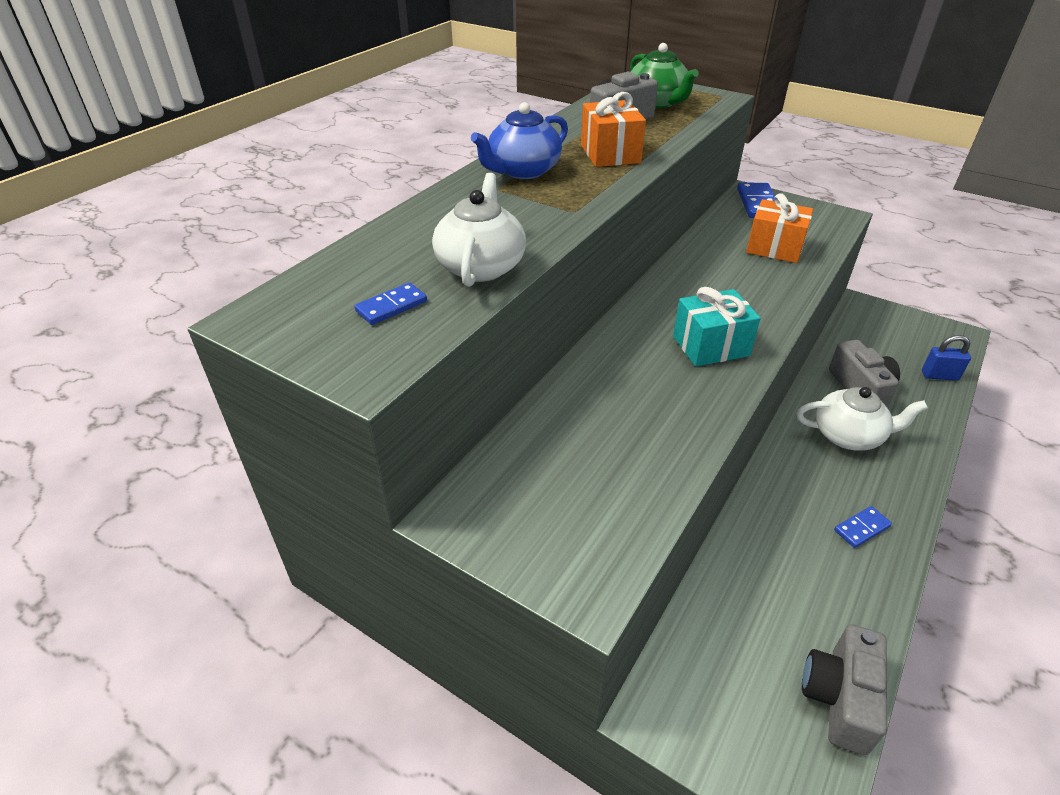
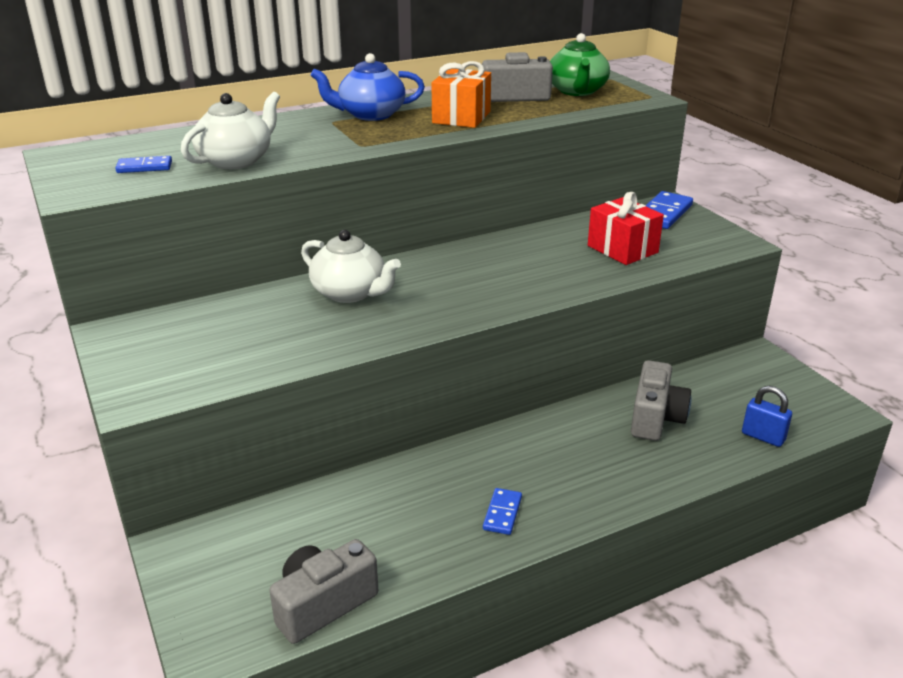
camera: 30 degrees right, 10 degrees down
(710, 346) = (446, 297): turquoise gift -> none
(774, 248) = (622, 249): orange gift -> red gift
(848, 435) = (589, 447): white teapot -> white teapot (350, 293)
(862, 528) = (502, 513): blue domino -> blue domino turned 75 degrees counterclockwise

